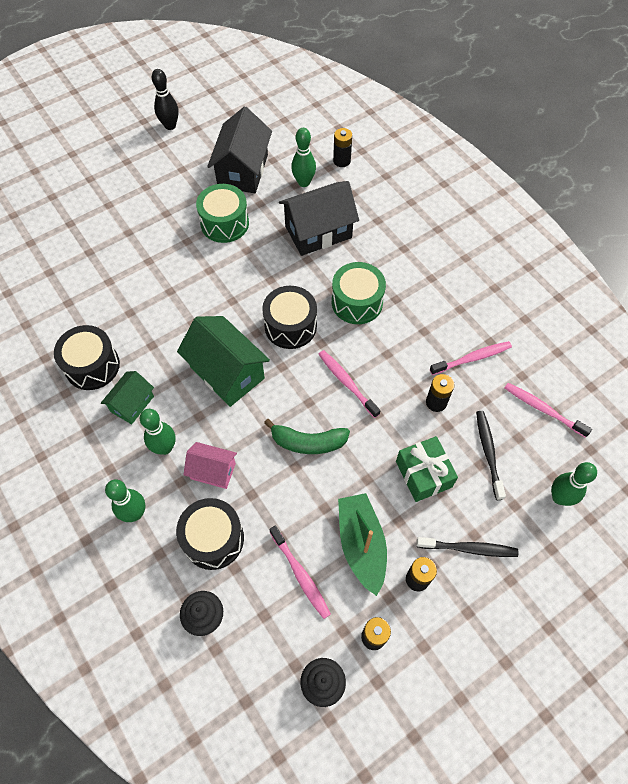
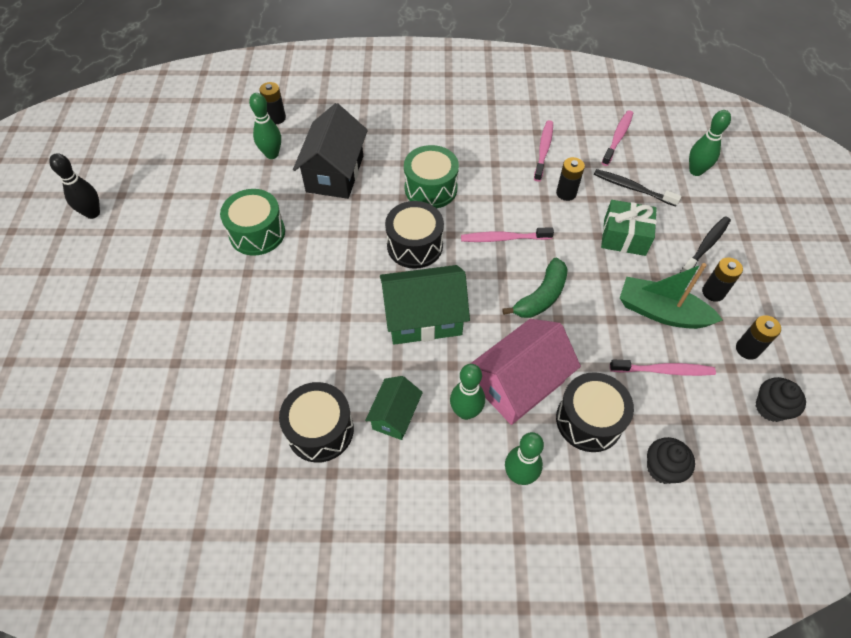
camera: 55 degrees left, 5 degrees down
(132, 404) = (395, 415): green house -> green house turned 45 degrees clockwise
(213, 471) = (519, 384): pink house -> pink house, size x1.74
(243, 171) = (212, 188): black house -> none
(543, 409) = (617, 137): pink toothbrush -> pink toothbrush turned 135 degrees clockwise

